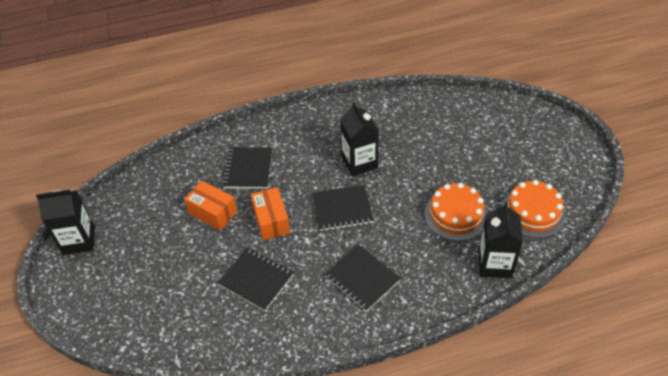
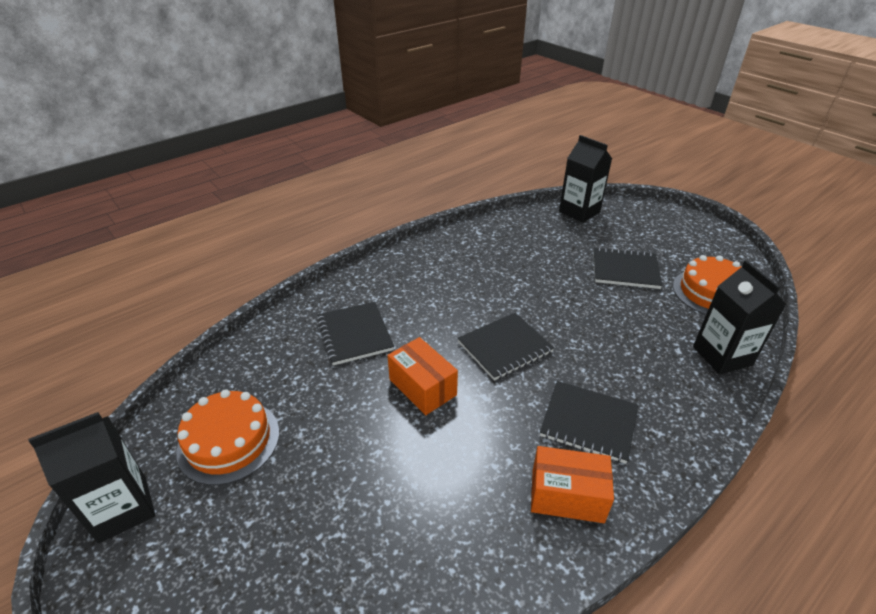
camera: 25 degrees left, 10 degrees down
(213, 213) = (333, 401): orange box -> orange box (567, 496)
(256, 280) = (448, 473): black notebook -> black notebook (625, 270)
(359, 163) = (490, 293): black carton -> black carton (579, 212)
(455, 215) = (637, 317): orange cake -> orange cake (229, 441)

